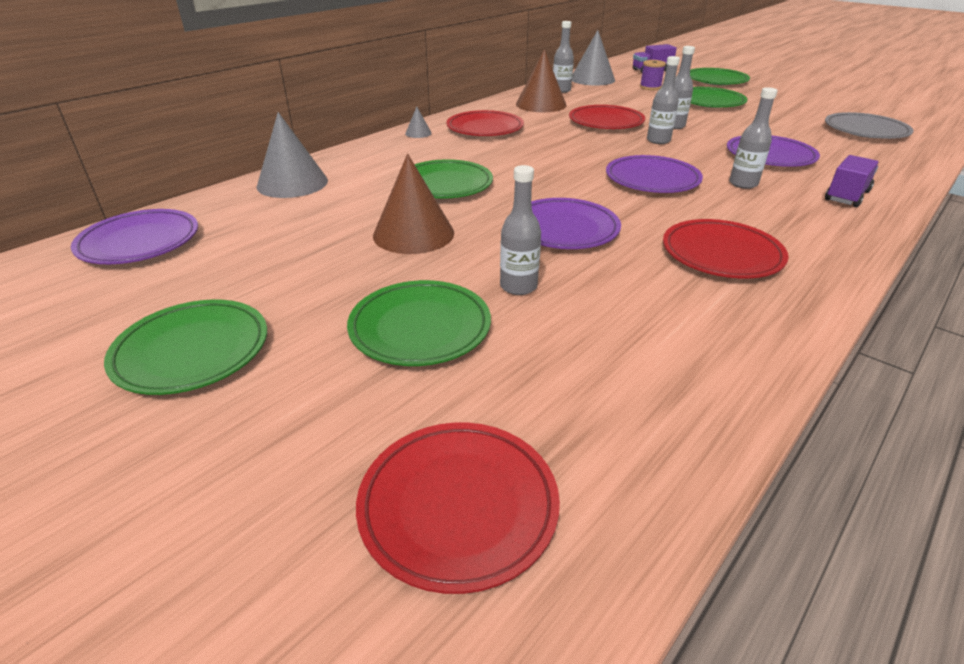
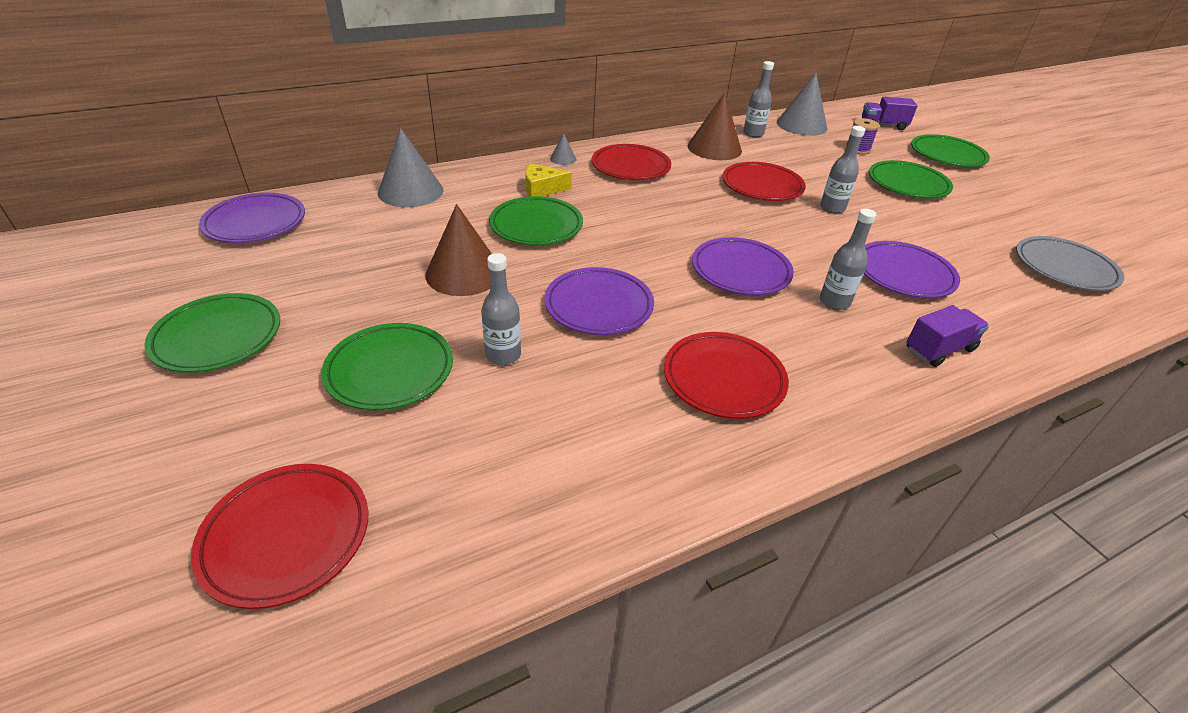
camera: 20 degrees right, 5 degrees up
(422, 157) = (542, 189): none -> yellow cheese
(658, 140) = (796, 223): grey bottle -> none

